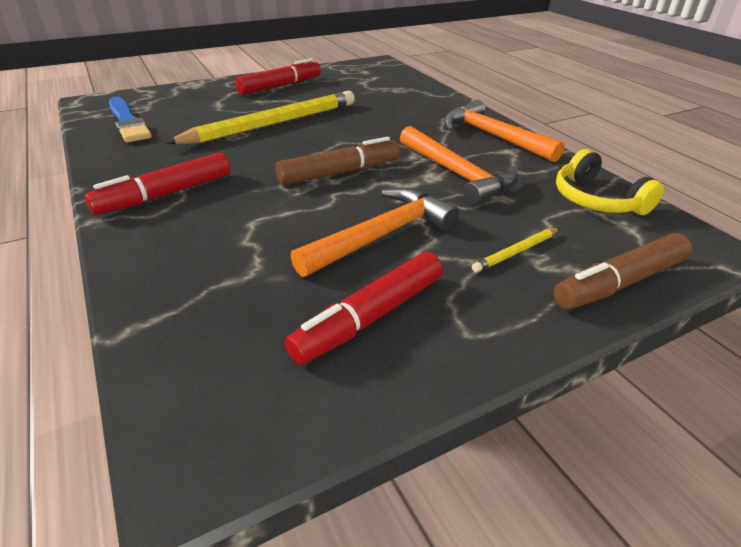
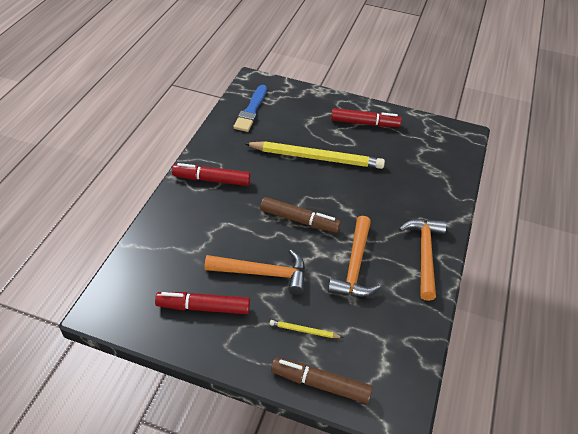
camera: 45 degrees right, 10 degrees up
(596, 200) = (399, 341): yellow headphones -> none

